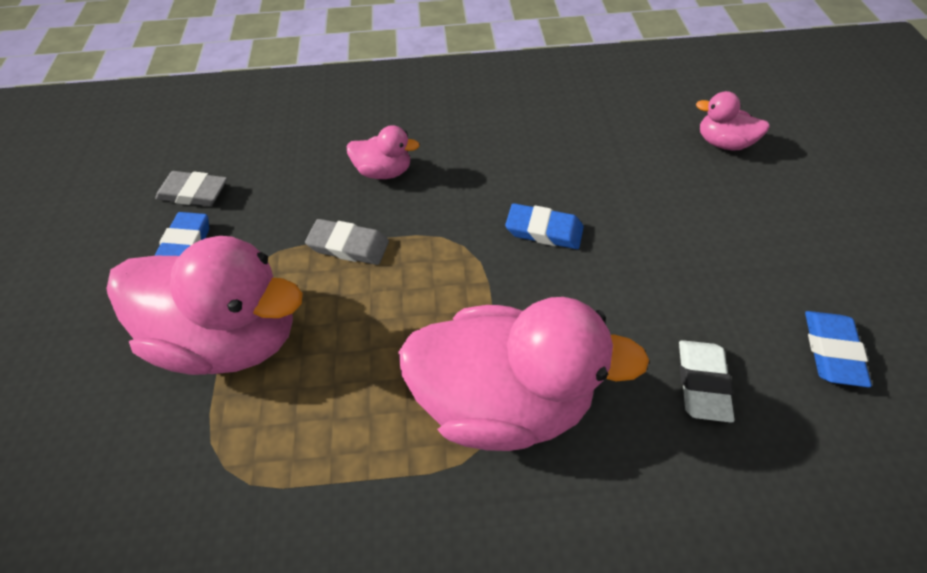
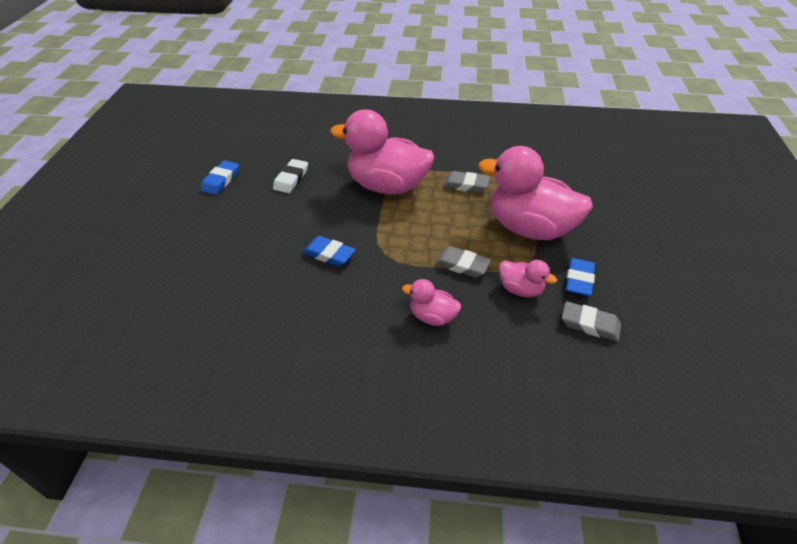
camera: 170 degrees left, 10 degrees down
(341, 433) = (465, 185): none -> grey eraser
(722, 143) = (156, 295): pink duck -> pink duck (520, 289)

